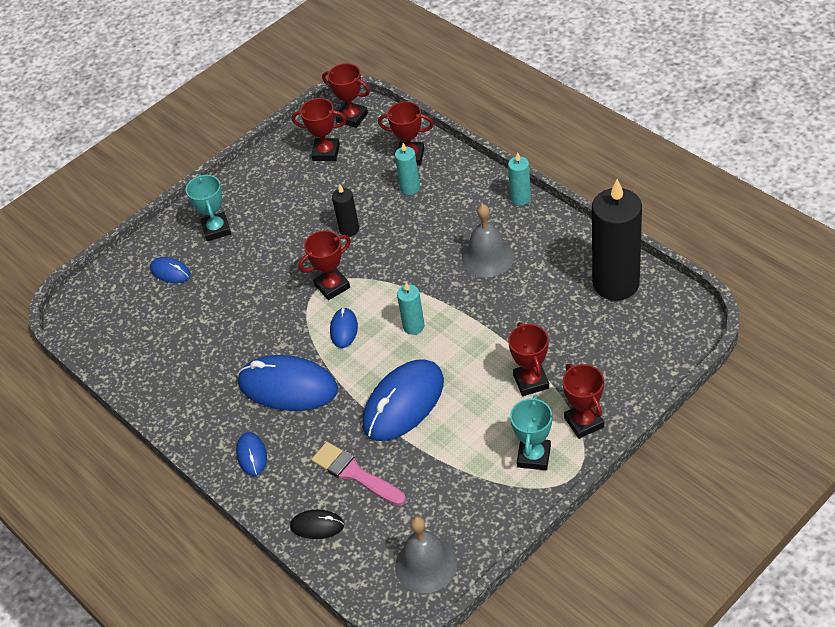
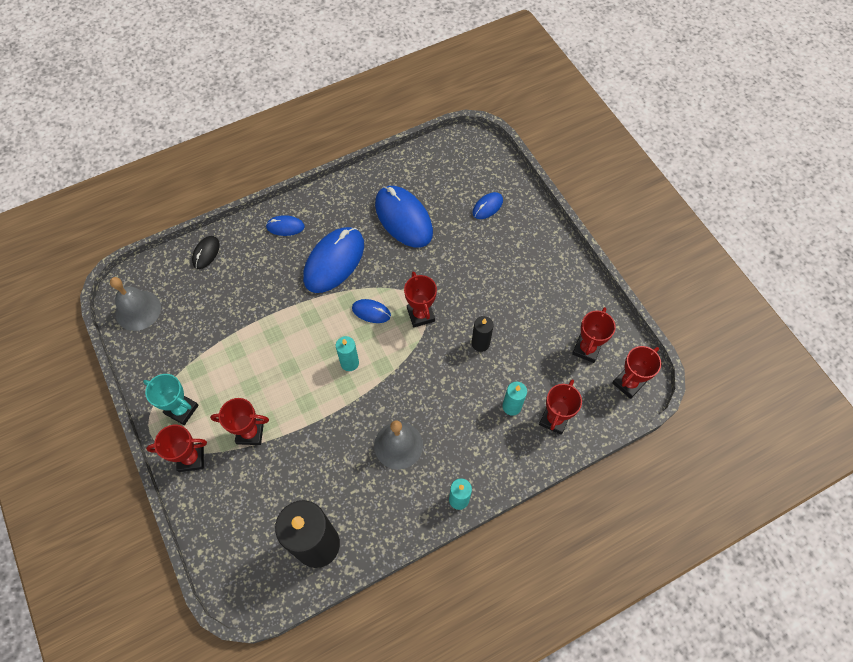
camera: 100 degrees right, 15 degrees up
(216, 229) = (522, 246): turquoise trophy -> none
(354, 473) = (234, 286): pink brush -> none
(403, 403) = (278, 334): blue mouse -> blue mouse (403, 218)

